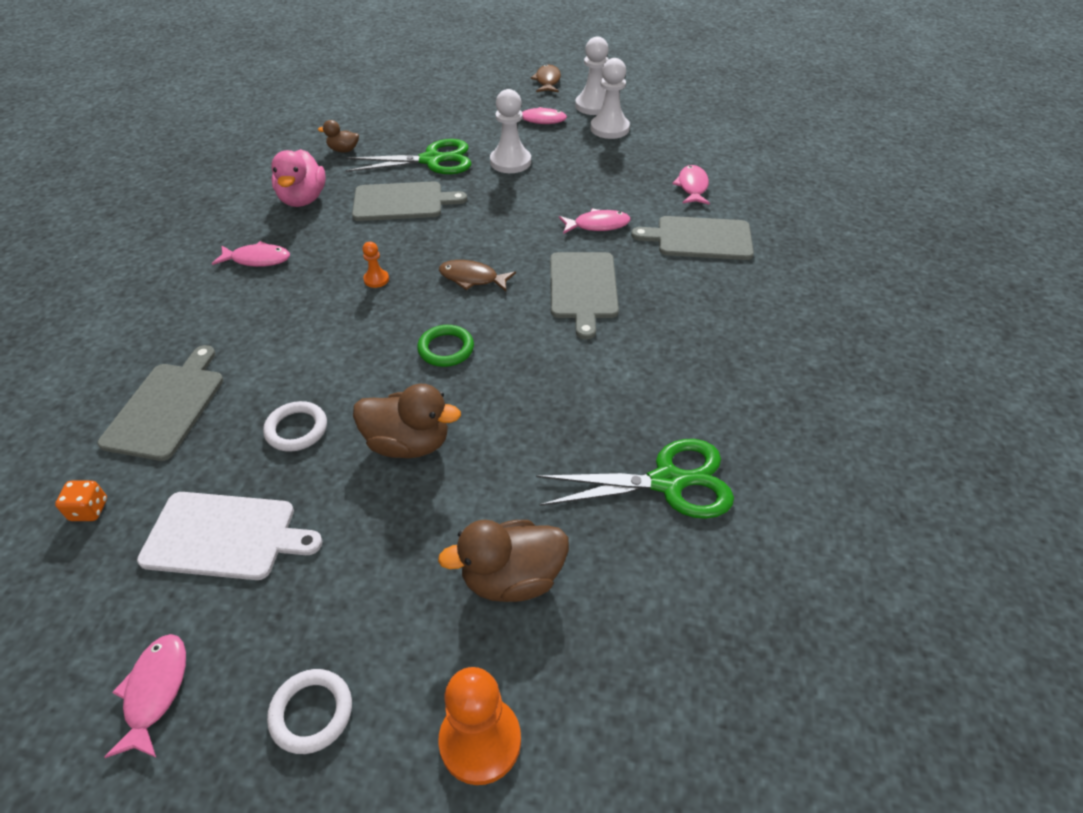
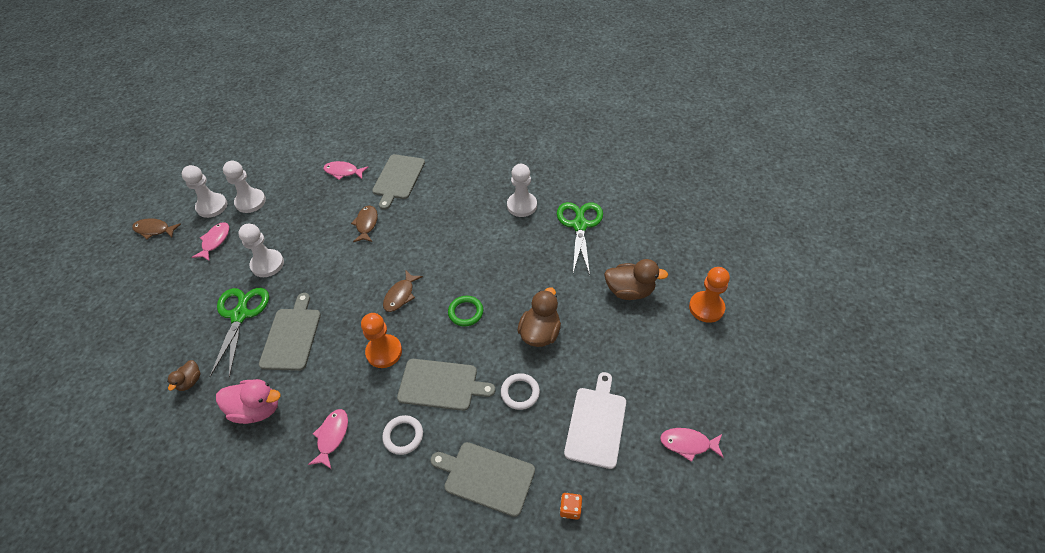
camera: 80 degrees left, 5 degrees up
(311, 713) = (696, 372): white ring -> white ring (403, 436)
(376, 279) = (384, 352): orange pawn -> orange pawn, size x1.98
(512, 578) = (629, 291): brown duck -> brown duck turned 75 degrees counterclockwise
(583, 288) = (428, 239): grey cutting board -> grey cutting board (441, 385)
(598, 225) = (366, 224): pink fish -> brown fish
(692, 390) = (522, 205): none -> white pawn

